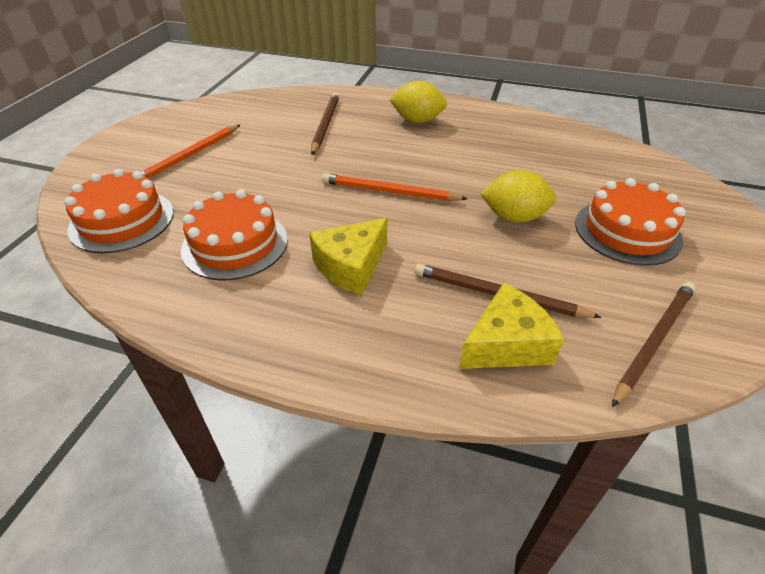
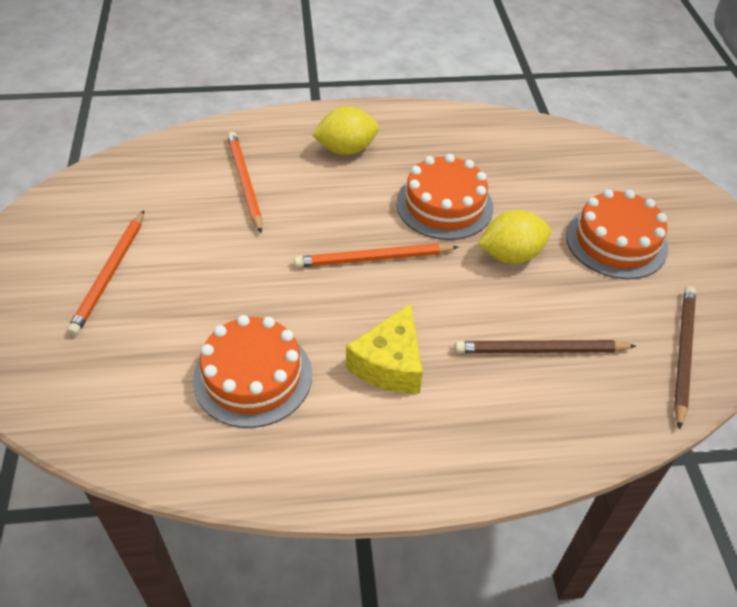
camera: 25 degrees left, 5 degrees up
(122, 220) = (98, 388): orange cake -> orange cake (444, 205)
(325, 125) = (245, 183): brown pencil -> orange pencil
(506, 344) = (572, 399): yellow cheese -> none

